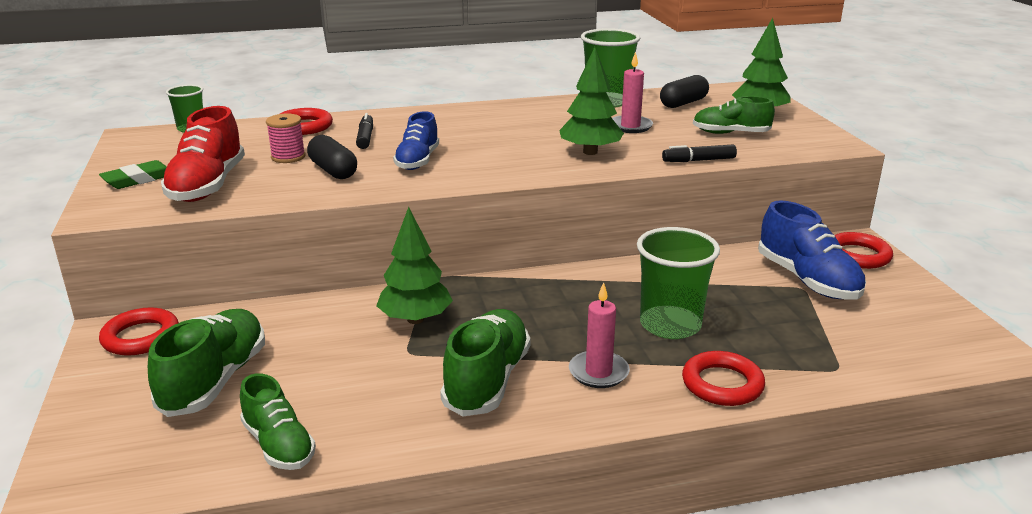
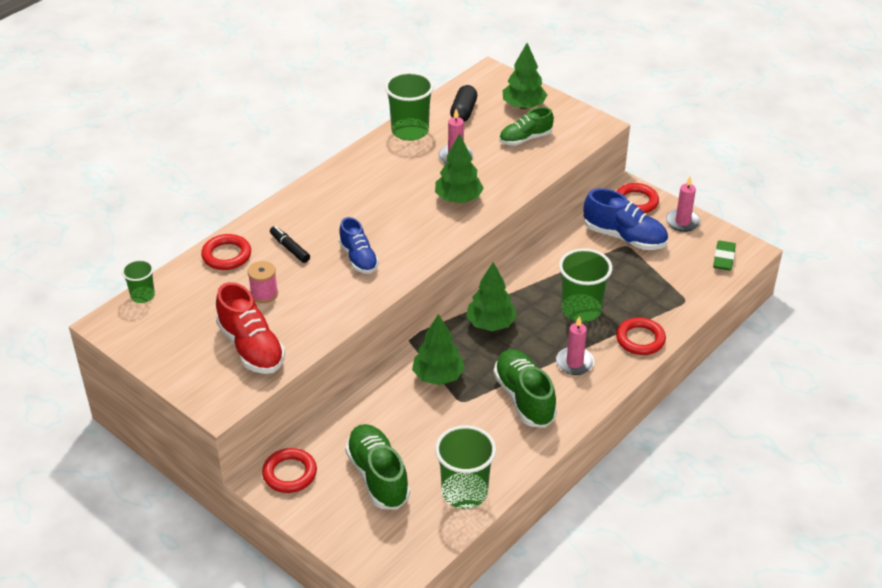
camera: 35 degrees left, 15 degrees up
(138, 179) = (192, 364): green eraser -> green eraser (724, 258)
(279, 445) = (464, 492): green shoe -> green cup
(333, 170) = (315, 294): black capsule -> none
(539, 297) = (490, 324): none -> green tree
(699, 160) = (532, 179): black marker -> none
(910, 292) = (682, 222): none -> pink candle

